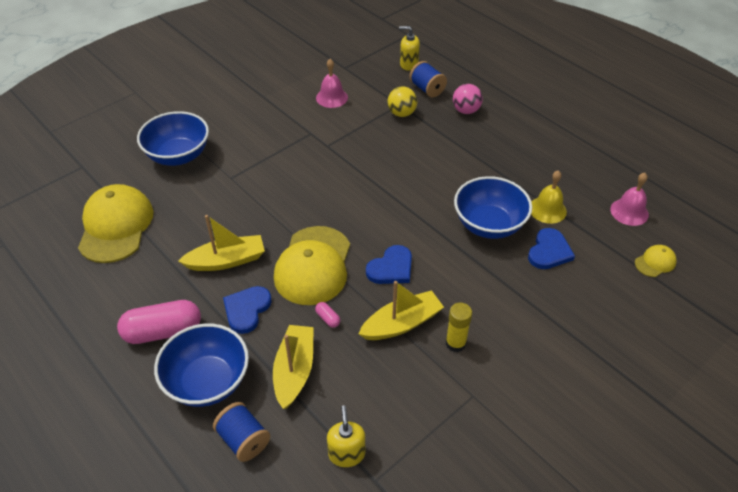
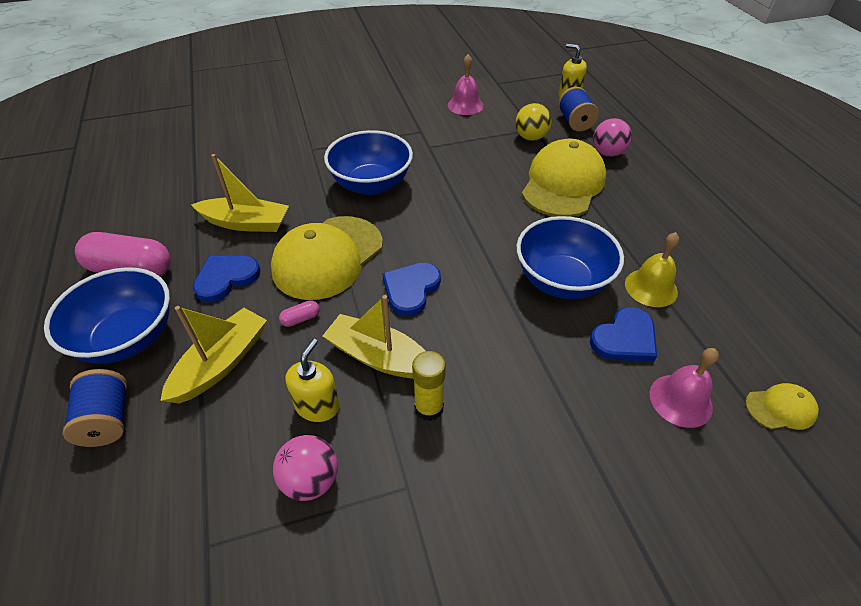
camera: 25 degrees right, 0 degrees up
(116, 226) = (175, 160): yellow cap -> yellow cap (563, 184)
(178, 155) = (280, 117): blue bowl -> blue bowl (371, 184)
(328, 318) = (301, 319): pink capsule -> pink capsule turned 75 degrees clockwise
(346, 454) = (200, 492): yellow soap dispenser -> yellow soap dispenser (317, 406)
(391, 268) = (411, 289): blue heart -> blue heart turned 135 degrees clockwise
(402, 323) = (379, 357): yellow boat -> yellow boat turned 150 degrees counterclockwise
(412, 416) = (311, 480): none -> pink ball
(629, 212) = (770, 327): pink bell -> pink bell (680, 400)

